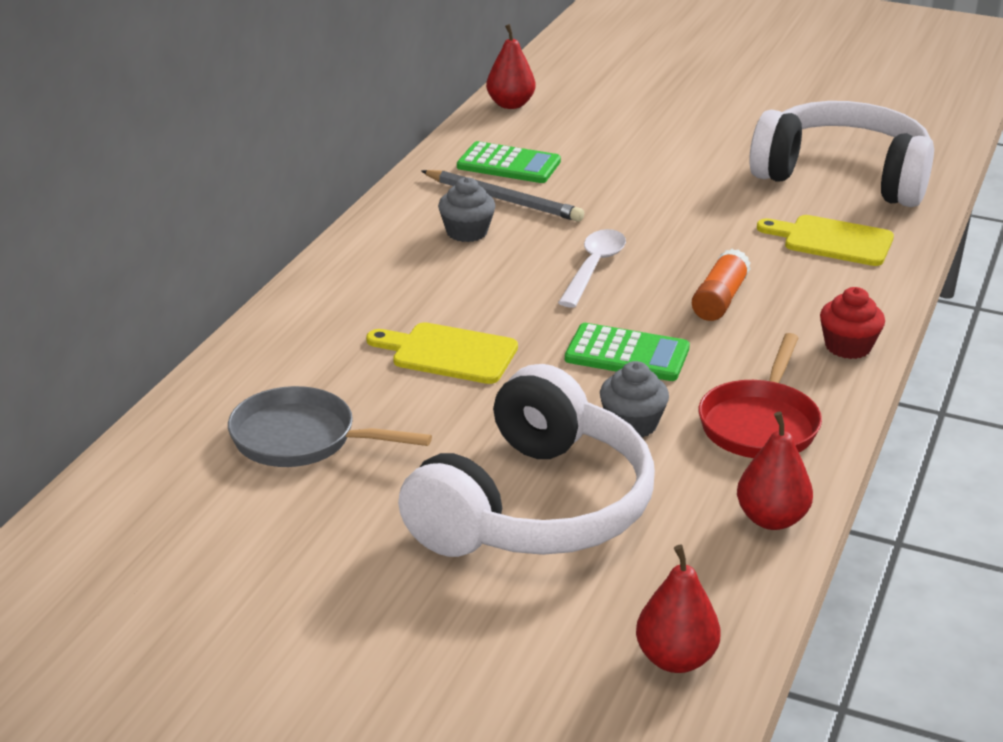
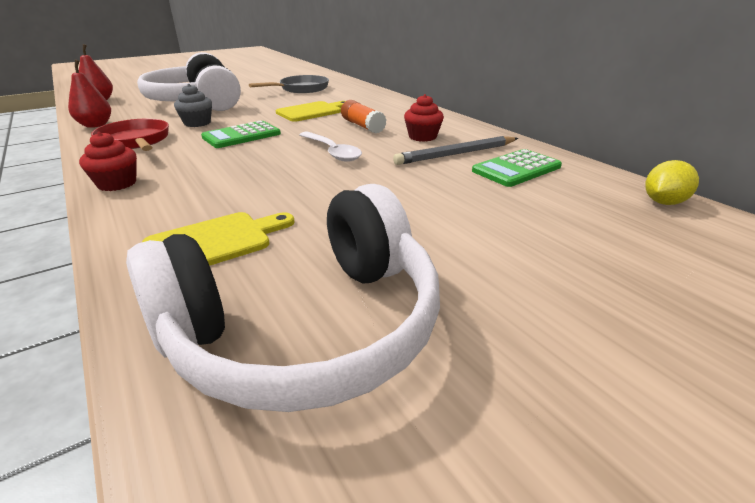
camera: 125 degrees right, 0 degrees up
(466, 232) = (422, 137): grey cupcake -> red cupcake
(510, 104) = (663, 202): red pear -> yellow lemon
(719, 299) = (236, 170): orange glue stick -> orange glue stick (362, 126)

